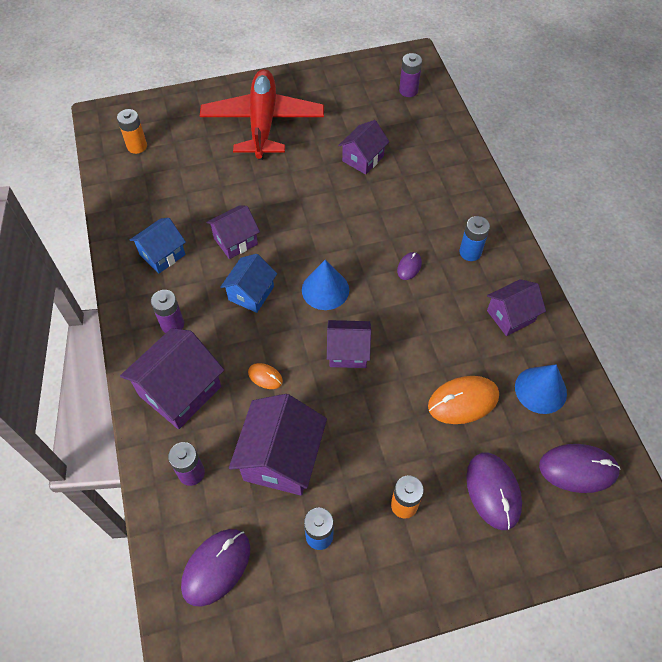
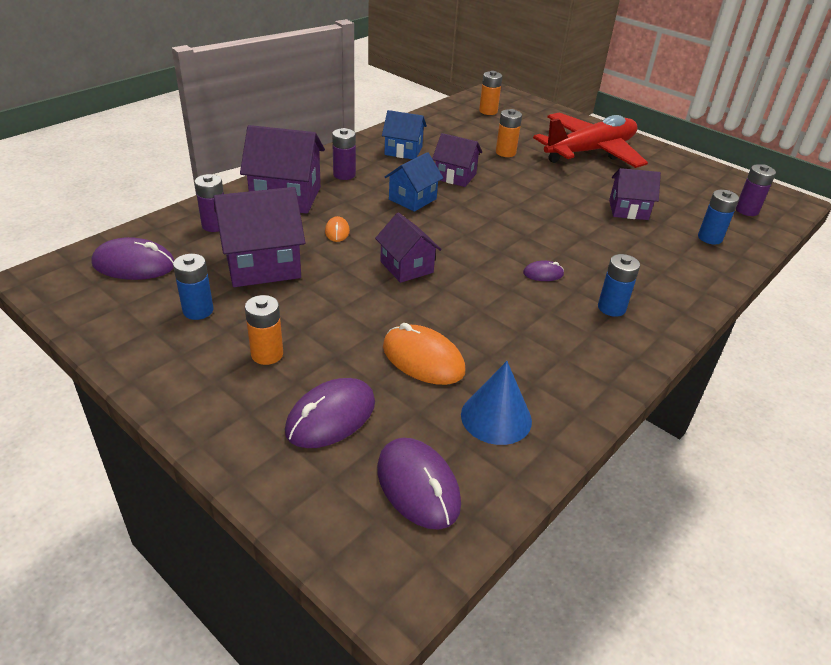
camera: 55 degrees right, 20 degrees down
(222, 181) = (505, 152): none -> orange battery
(251, 293) = (412, 199): blue house -> blue house turned 45 degrees counterclockwise
(325, 289) = (459, 234): blue cone -> none
(427, 138) = (709, 238): none -> blue battery
(510, 316) = (567, 362): purple house -> none

